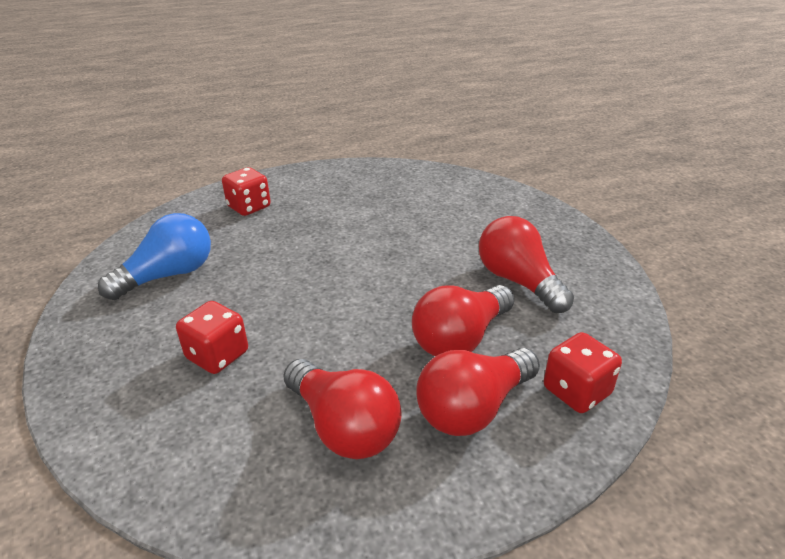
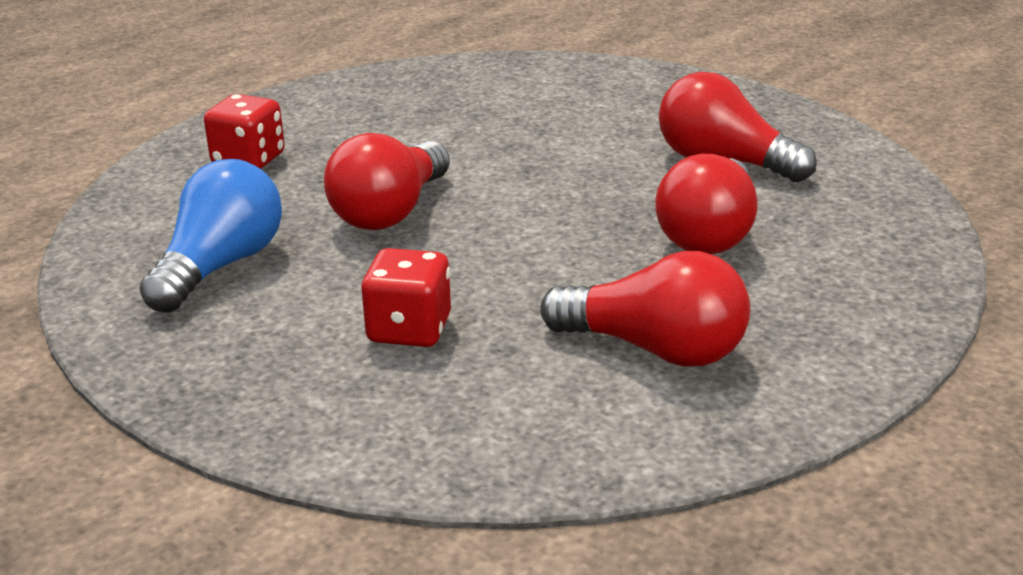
camera: 25 degrees left, 5 degrees down
(473, 408) = (787, 292): red light bulb -> red light bulb (390, 211)
(576, 391) = (883, 248): red dice -> none

